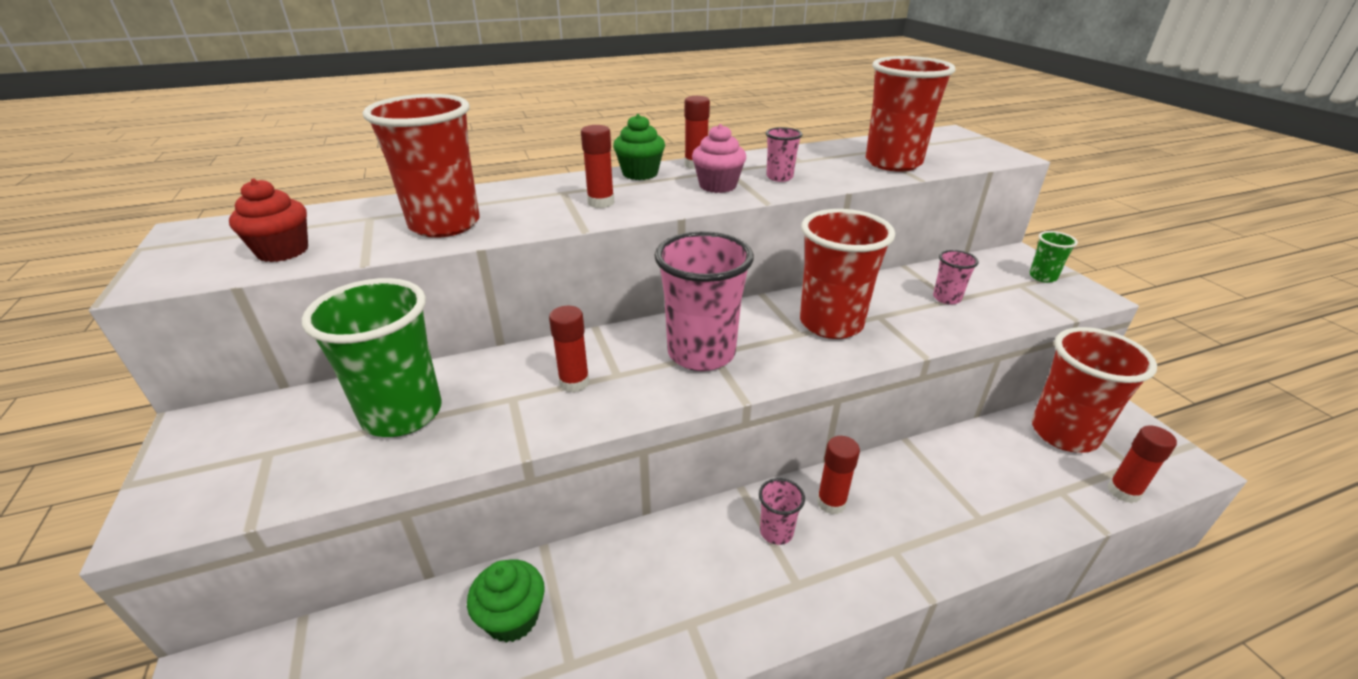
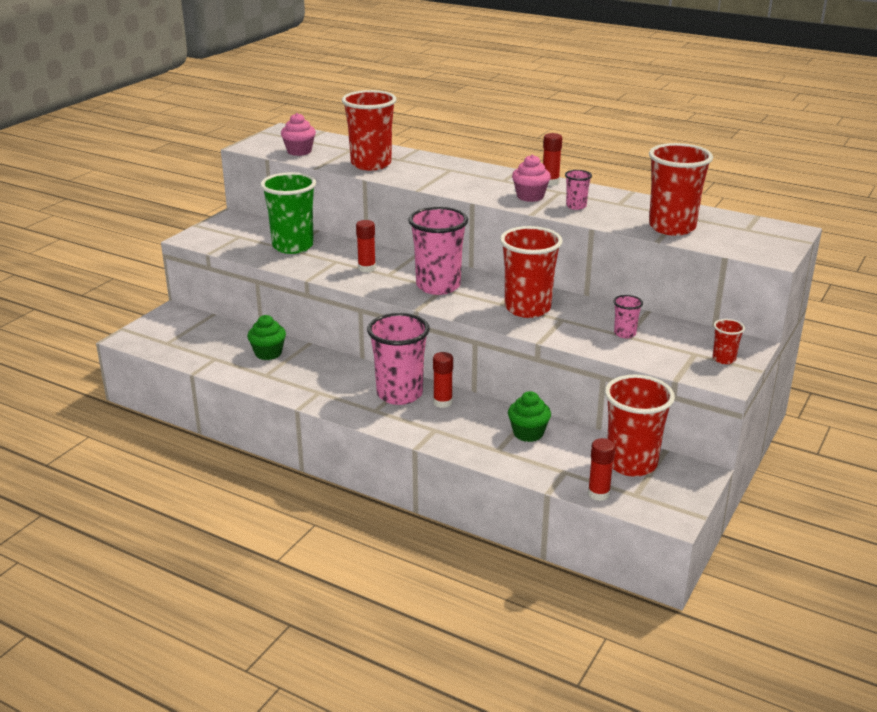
camera: 50 degrees right, 5 degrees down
(283, 251) = (299, 151): red cupcake -> pink cupcake
(601, 203) = (453, 181): red glue stick -> none
(640, 173) = (509, 175): green cupcake -> green cupcake (528, 433)
(776, 532) = (399, 394): pink cup -> pink cup, size x2.18
(1042, 277) = (724, 359): green cup -> red cup

